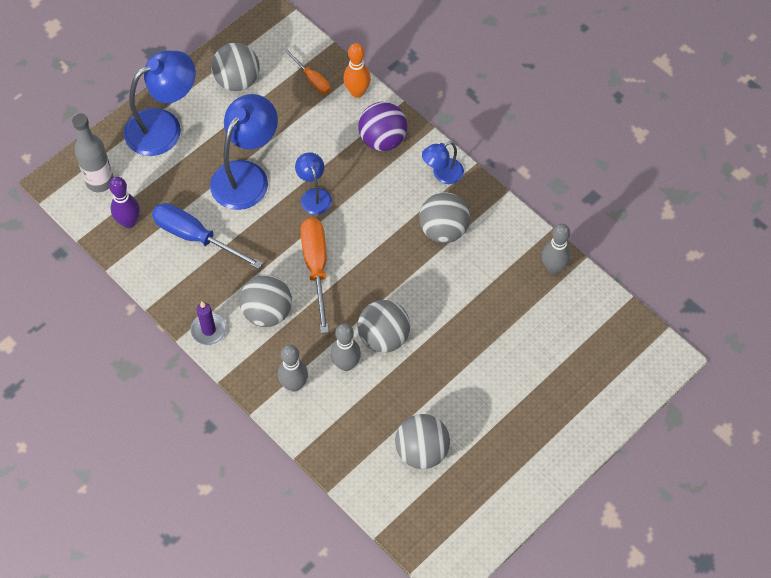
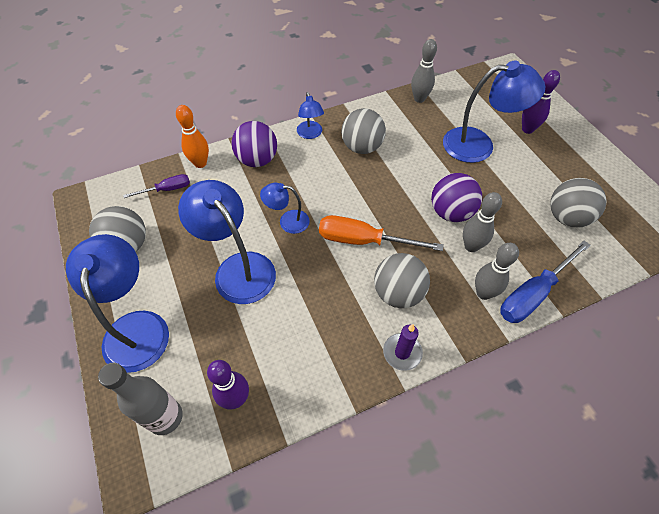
camera: 70 degrees left, 5 degrees down
(195, 237) = (286, 334): blue screwdriver -> blue screwdriver (533, 294)
(312, 80) = (167, 189): orange screwdriver -> purple screwdriver
(383, 337) = (450, 212): grey ball -> purple ball
(499, 347) = (479, 145): none -> blue lamp
(550, 396) = (527, 129): none -> purple bowling pin

